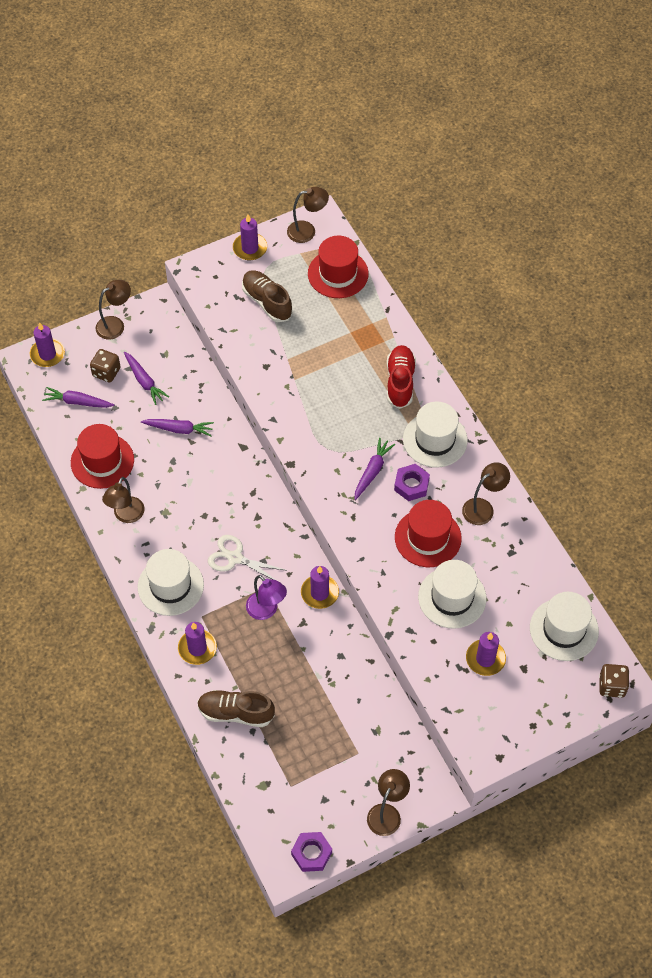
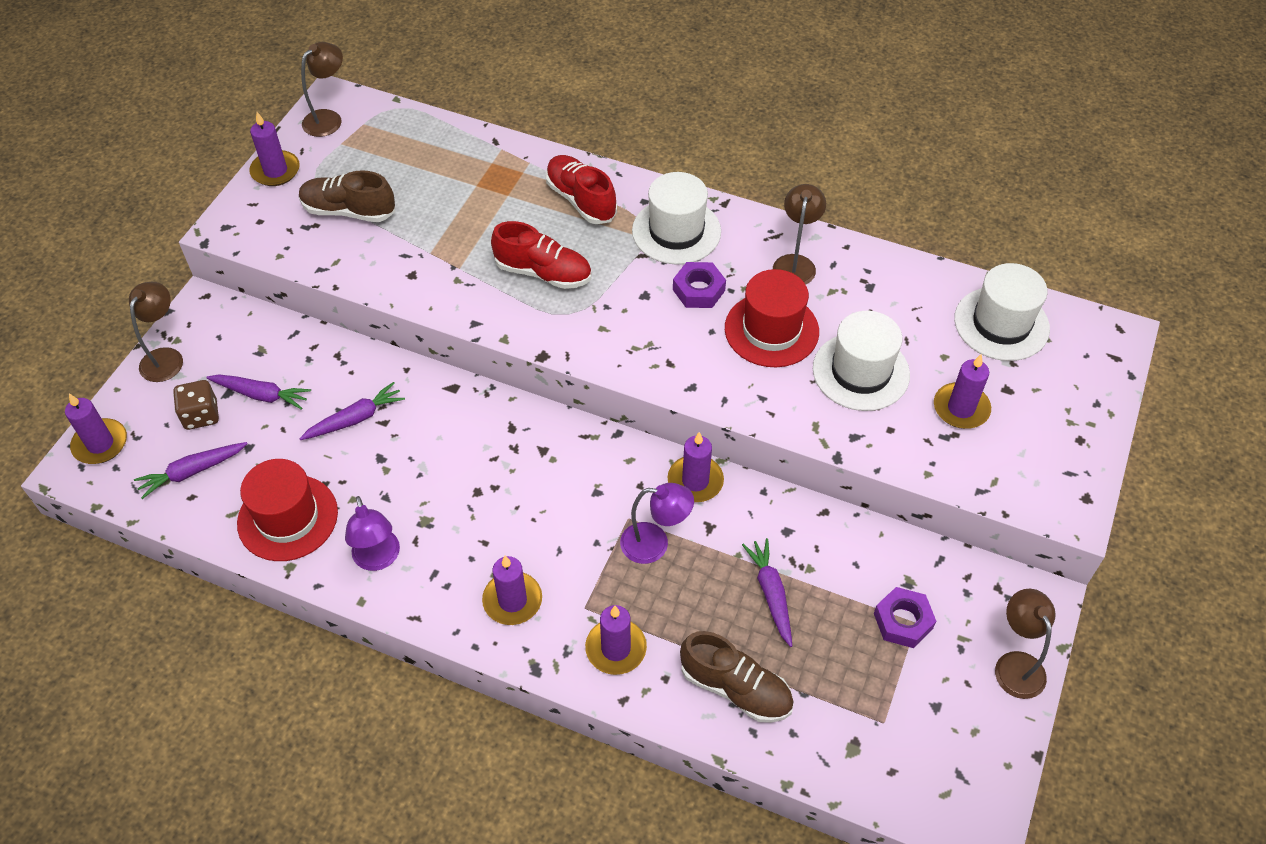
camera: 40 degrees left, 5 degrees down
(126, 516) = (378, 559): brown lamp -> purple lamp
(170, 586) = (512, 600): white hat -> purple candle
(235, 558) = (560, 512): white scissors -> none
(235, 713) = (736, 688): brown shoe -> brown shoe turned 120 degrees counterclockwise
(311, 853) = (988, 783): purple nut -> purple nut (903, 621)
(336, 414) = (543, 273): none -> red shoe
(338, 274) = (405, 139): red hat -> none
(372, 471) = (642, 304): purple carrot -> purple carrot (771, 594)
(612, 686) = (1105, 344): brown dice -> none

